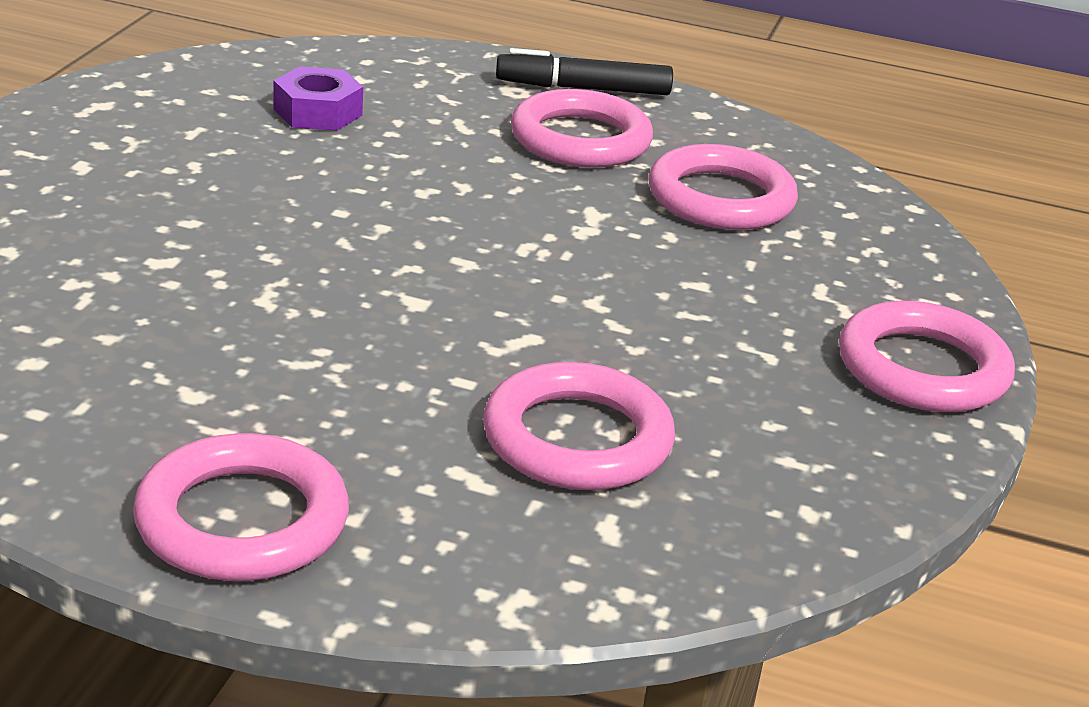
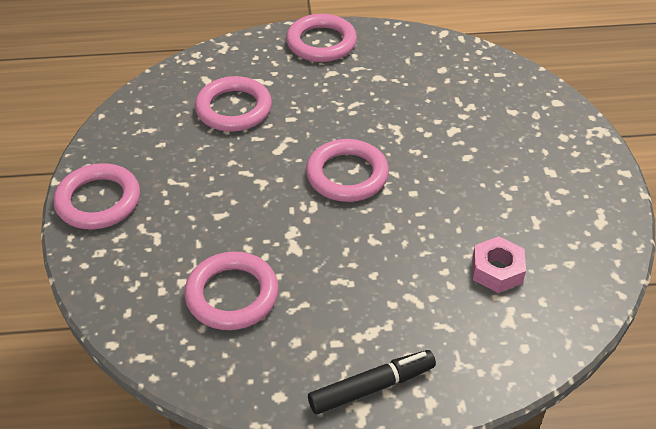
camera: 160 degrees right, 15 degrees up
(318, 112) = (497, 270): purple nut -> pink nut
(580, 139) = (339, 318): pink ring -> pink ring (347, 175)

